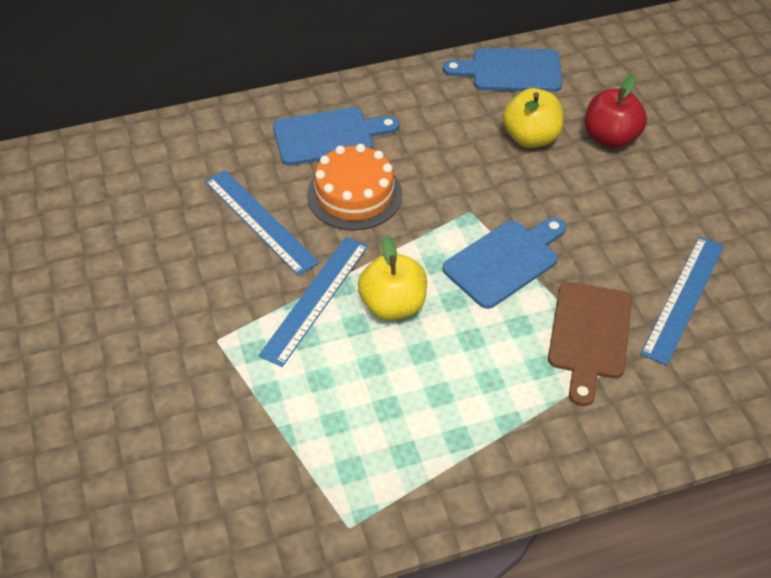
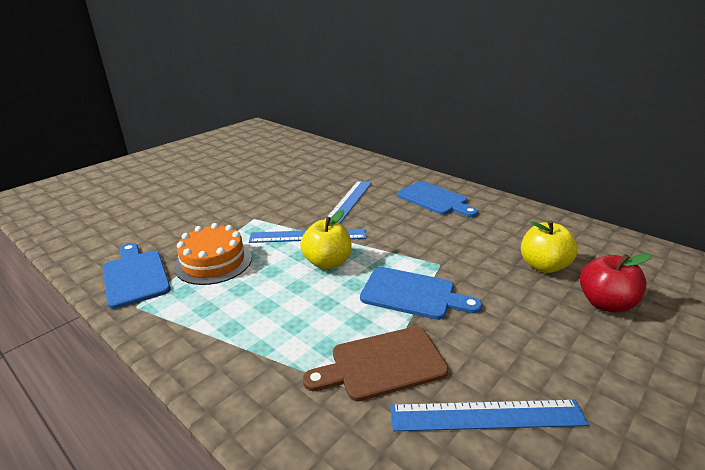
camera: 60 degrees right, 20 degrees down
(354, 195) = (401, 221): orange cake -> orange cake (213, 262)
(511, 71) = (590, 237): blue cutting board -> blue cutting board (135, 276)

